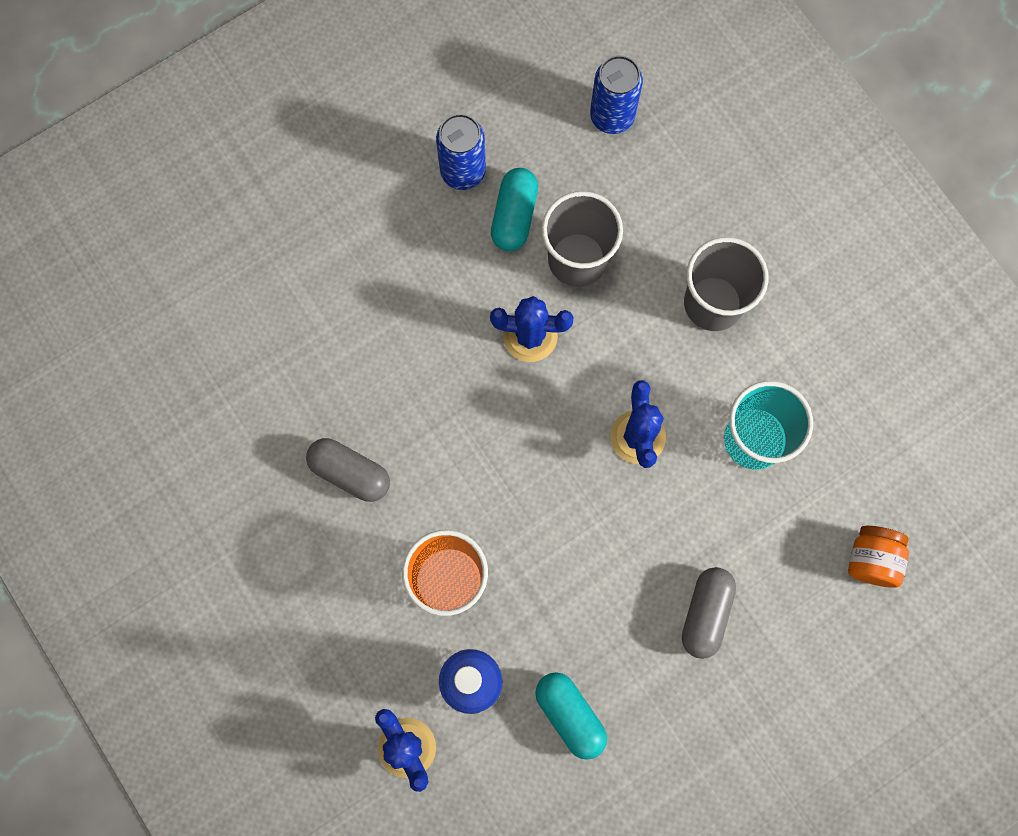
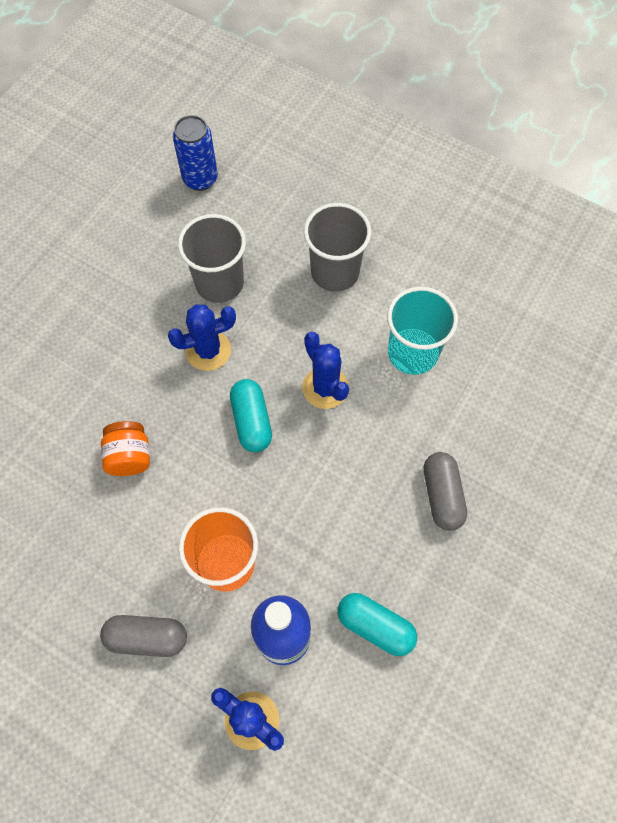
camera: 25 degrees left, 10 degrees down
(350, 473) = (107, 514): grey capsule -> grey capsule (147, 637)
(463, 171) = (104, 257): blue can -> none
(514, 216) = (157, 272): turquoise capsule -> turquoise capsule (251, 421)
(872, 560) = (543, 400): orange jar -> orange jar (129, 456)

